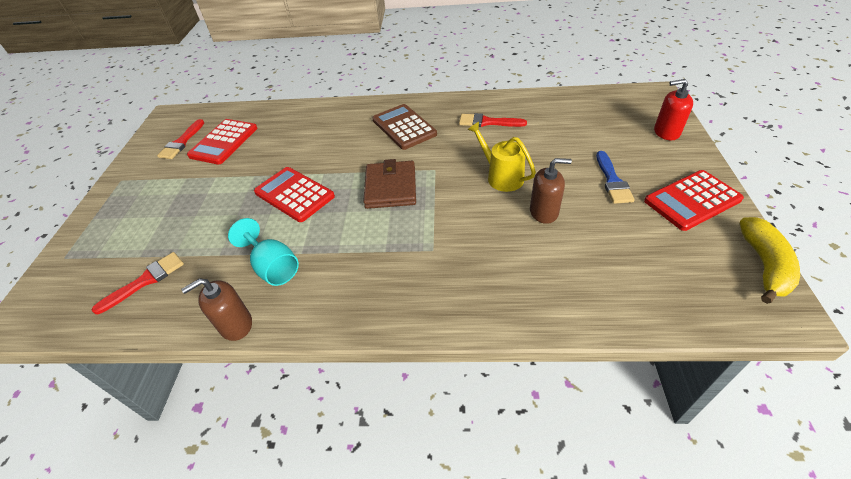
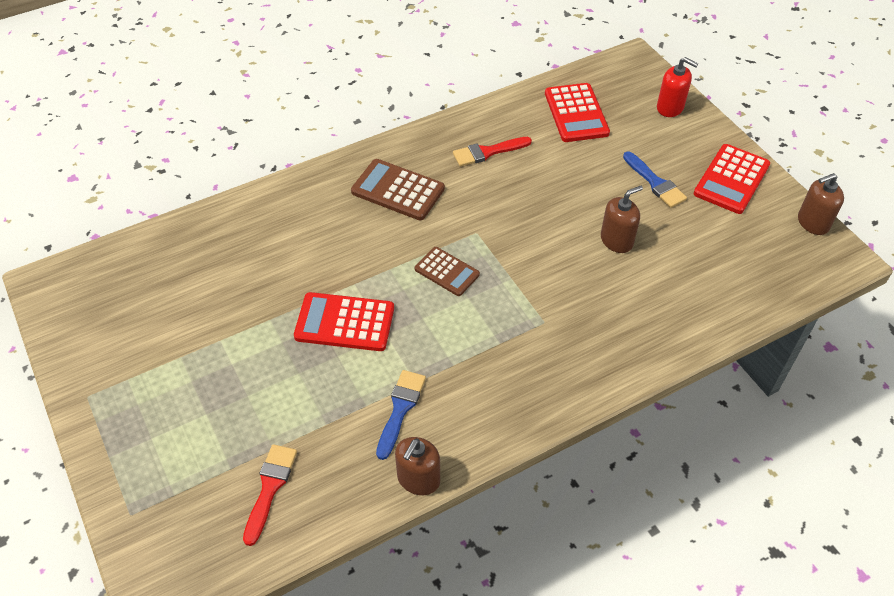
camera: 35 degrees left, 5 degrees up
(181, 142) = (116, 313): red brush -> none
(224, 142) = (179, 291): red calculator -> red calculator (576, 113)
(273, 267) = (400, 409): turquoise goblet -> blue brush
(390, 187) = (447, 272): brown wallet -> brown calculator
(501, 177) = (551, 216): yellow watering can -> none
(666, 132) = (670, 107): red soap dispenser -> red soap dispenser turned 120 degrees counterclockwise
(764, 265) = (813, 223): yellow banana -> brown soap dispenser

